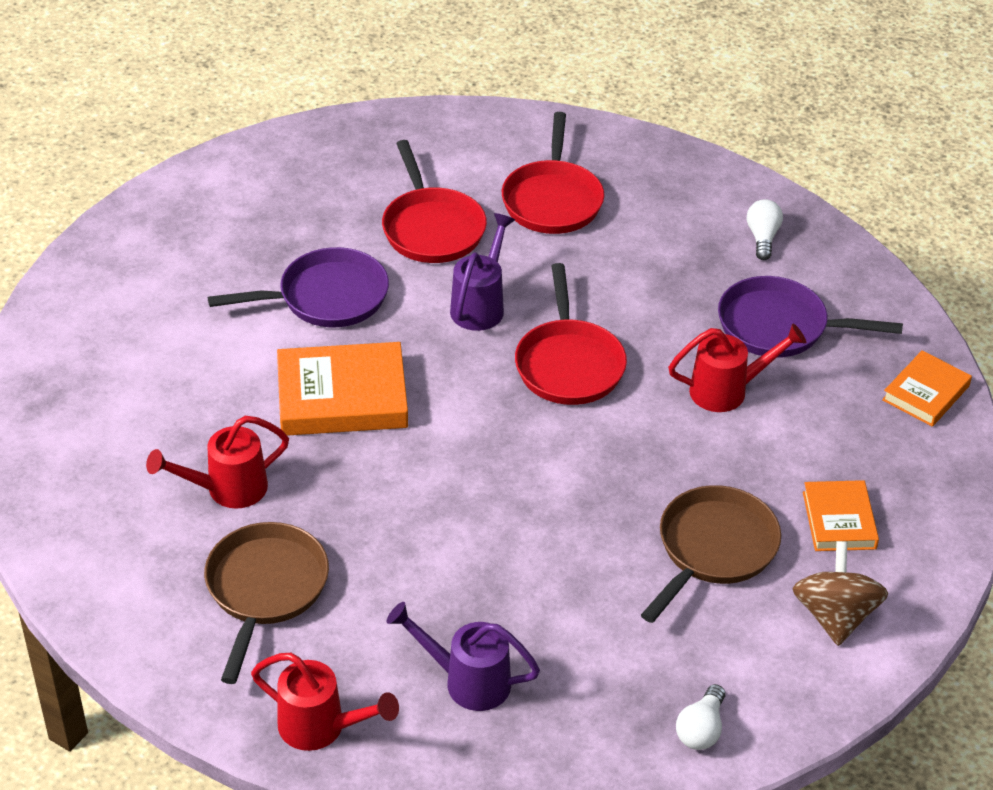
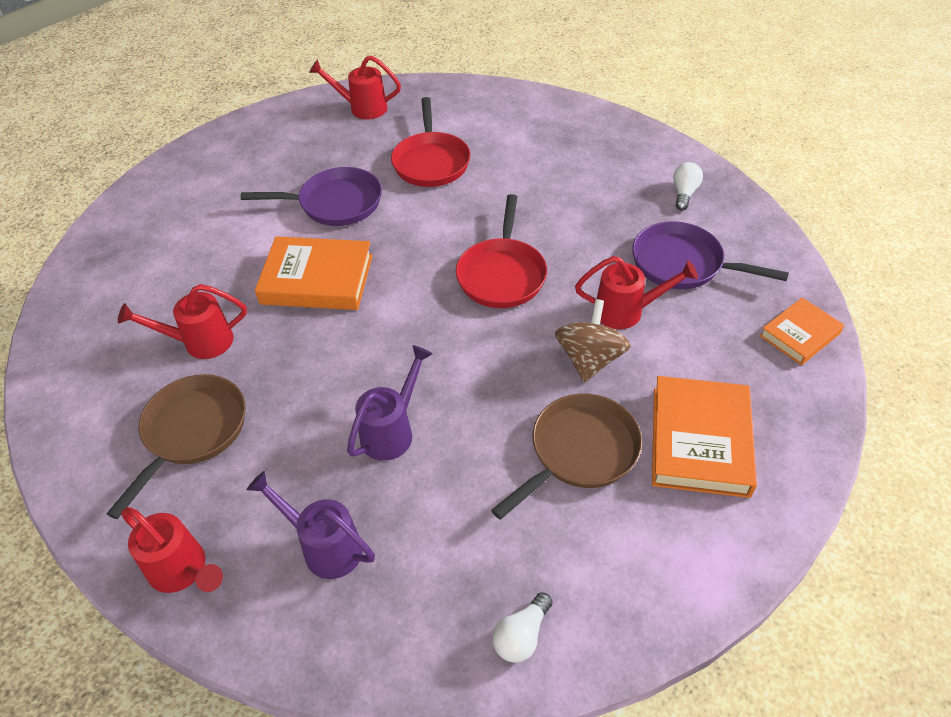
camera: 15 degrees right, 5 degrees up
(311, 160) = (362, 108): none -> red watering can
(480, 305) = (448, 221): purple watering can -> purple watering can (392, 431)
(552, 199) = (527, 150): red pan -> none
(834, 615) = (677, 535): brown spinning top -> brown spinning top (589, 359)
(839, 520) = (700, 441): orange book -> orange book, size x1.67

